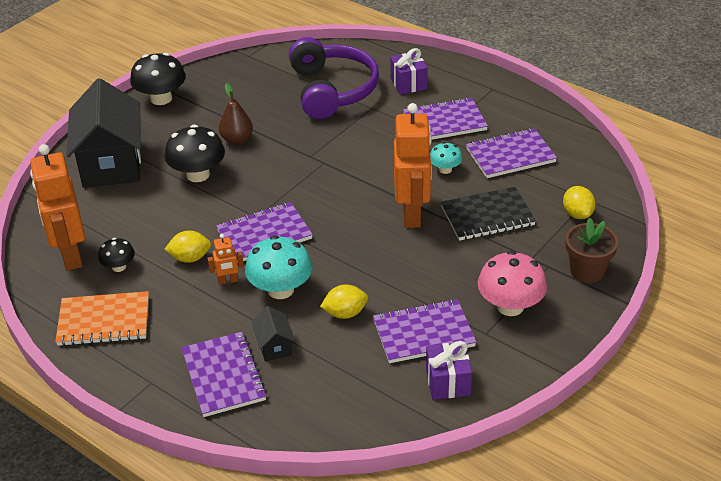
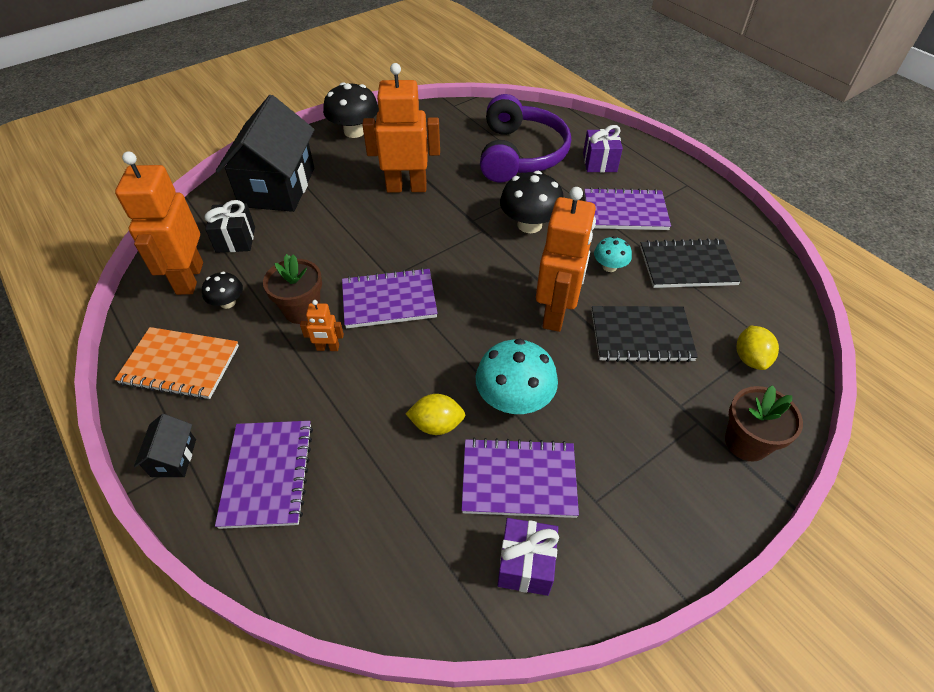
camera: 15 degrees right, 10 degrees up
(96, 216) = (235, 239): none -> black gift
(190, 258) = (302, 310): yellow lemon -> brown flower pot
(198, 174) = (352, 216): black mushroom -> black mushroom (529, 225)
(237, 140) = (406, 187): brown pear -> orange robot
(274, 346) = (341, 448): black house -> black house (174, 458)
(280, 289) = (378, 373): turquoise mushroom -> turquoise mushroom (514, 399)
(510, 155) = (687, 266): purple notebook -> black notebook
(510, 306) = (636, 468): pink mushroom -> none

